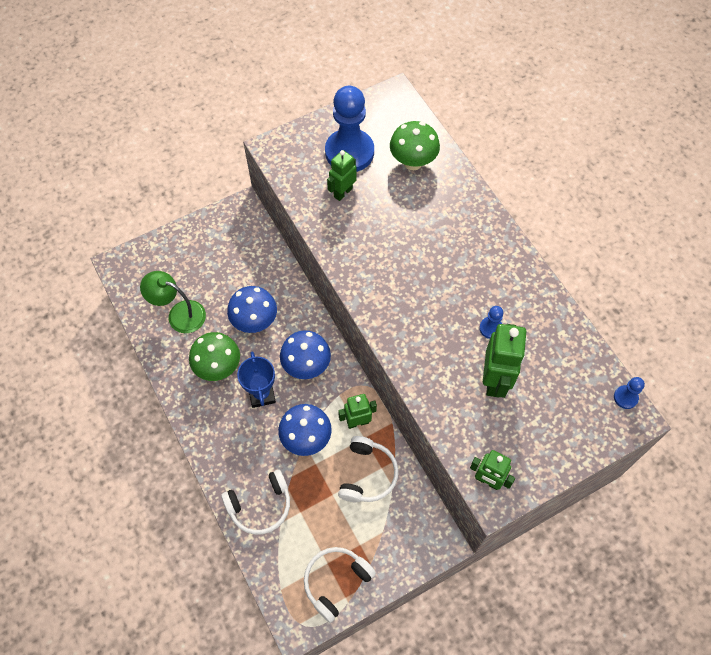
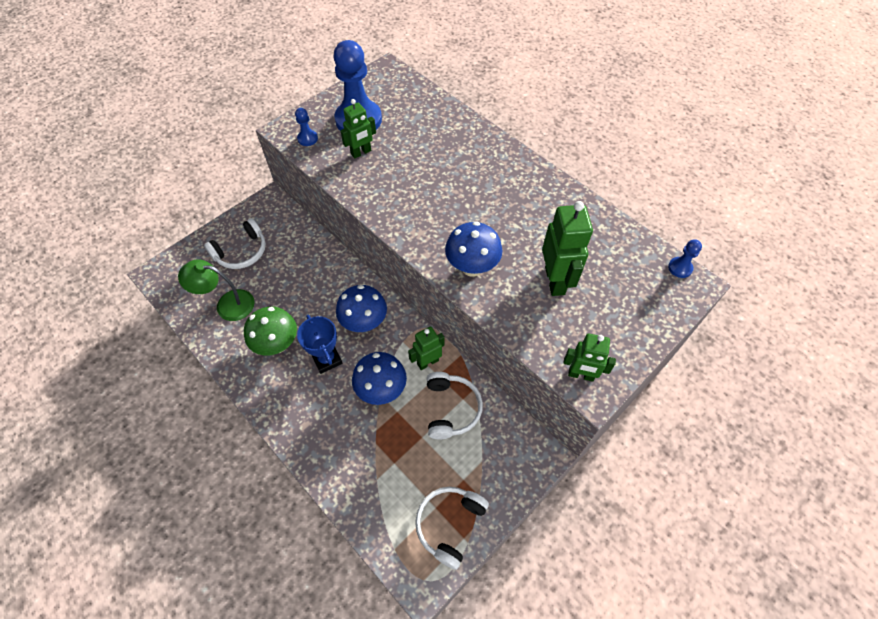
camera: 15 degrees left, 5 degrees down
(255, 322) = (304, 295): blue mushroom -> blue mushroom (472, 267)
(260, 506) = (351, 467): white headphones -> white headphones (241, 252)
(342, 192) = (361, 153): green robot -> green robot turned 150 degrees counterclockwise
(413, 162) = (419, 117): green mushroom -> none
(490, 328) = (535, 236): blue pawn -> blue pawn (307, 139)

